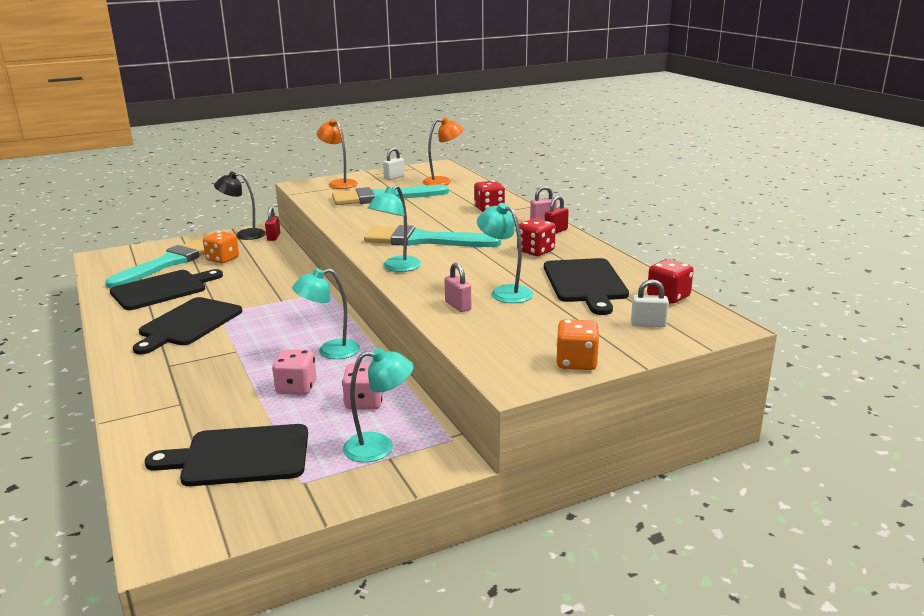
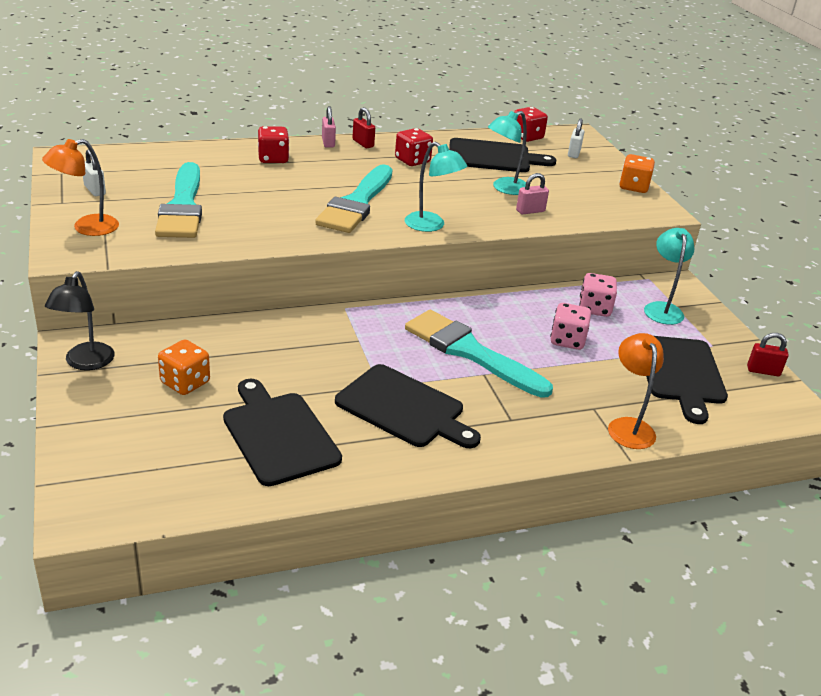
camera: 85 degrees left, 10 degrees up
(168, 263) = (169, 434): turquoise brush -> turquoise brush (470, 352)
(273, 237) = (118, 337): red padlock -> red padlock (763, 371)
(330, 351) = (496, 318): turquoise lamp -> none
(443, 181) = (144, 165): orange lamp -> orange lamp (628, 426)

